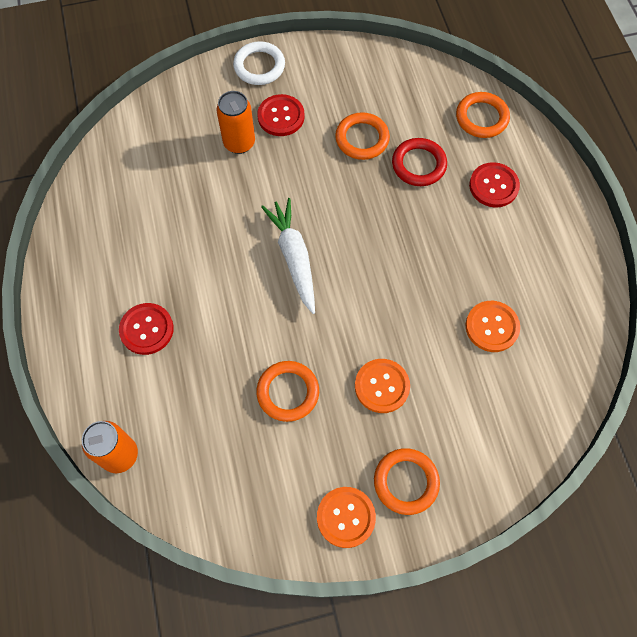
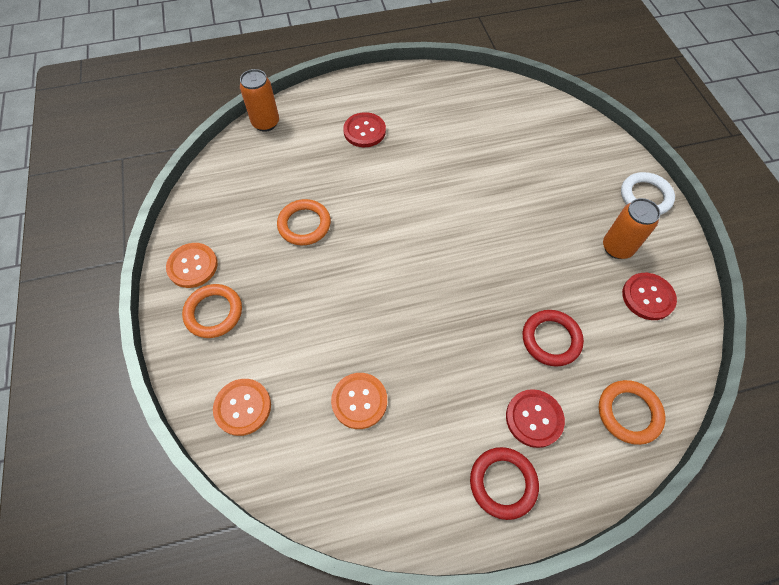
camera: 90 degrees right, 5 degrees down
(239, 143) = (551, 183): orange can -> orange can (617, 248)
(281, 116) = (588, 215): red button -> red button (648, 297)
(294, 257) = (432, 227): white carrot -> none
(362, 139) = (575, 285): orange ring -> none
(382, 386) = (303, 296): orange button -> orange button (243, 407)
(550, 214) = (503, 483): none -> red ring

